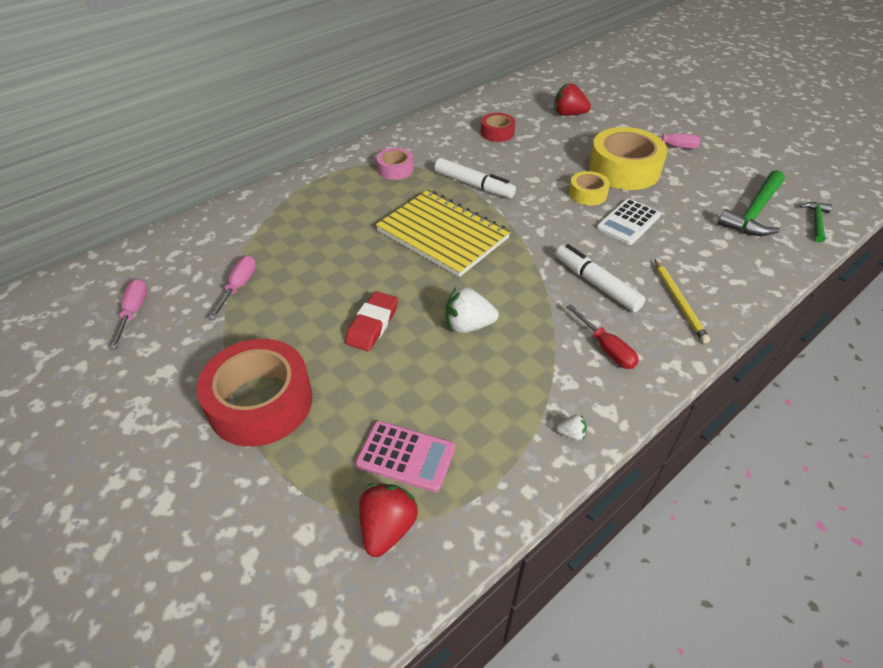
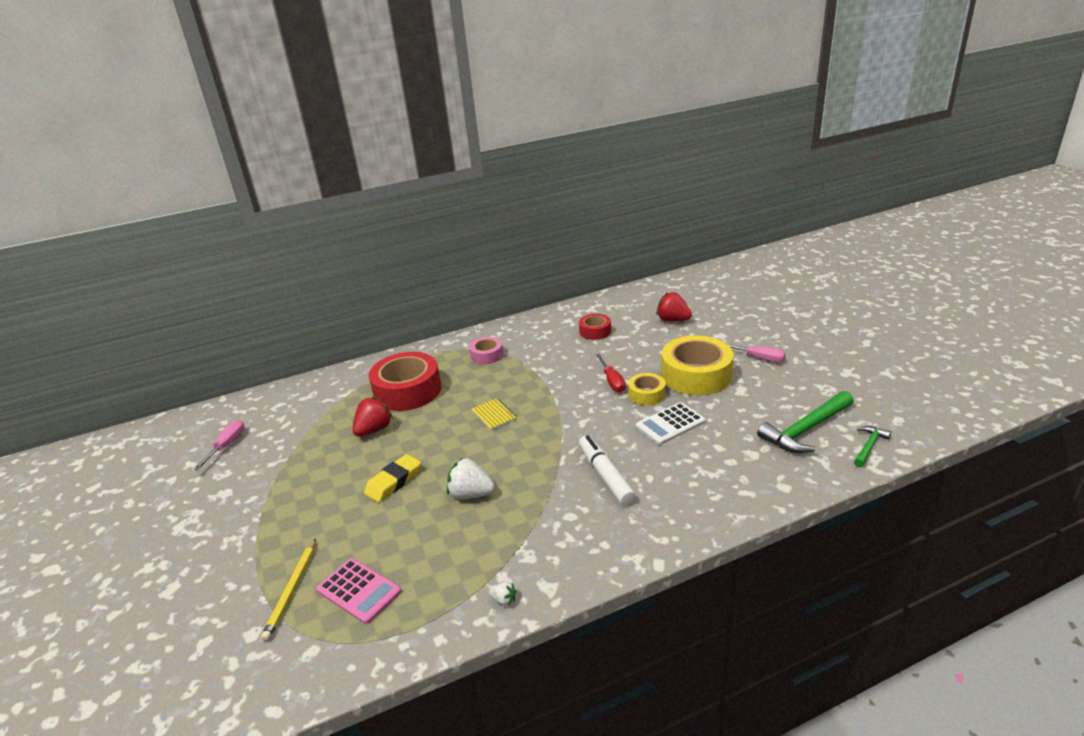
camera: 20 degrees right, 15 degrees down
(239, 287) = (310, 437): pink screwdriver -> none
(260, 402) = (276, 528): red tape -> red tape (407, 391)
(372, 325) = (394, 482): red eraser -> yellow eraser
(387, 528) = (313, 643): red strawberry -> red strawberry (374, 430)
(442, 235) = (494, 415): yellow notebook -> yellow notebook, size x0.42
(473, 185) = (546, 375): white marker -> none
(606, 348) = (580, 533): red screwdriver -> red screwdriver (612, 381)
(679, 302) = (675, 503): yellow pencil -> yellow pencil (292, 590)

